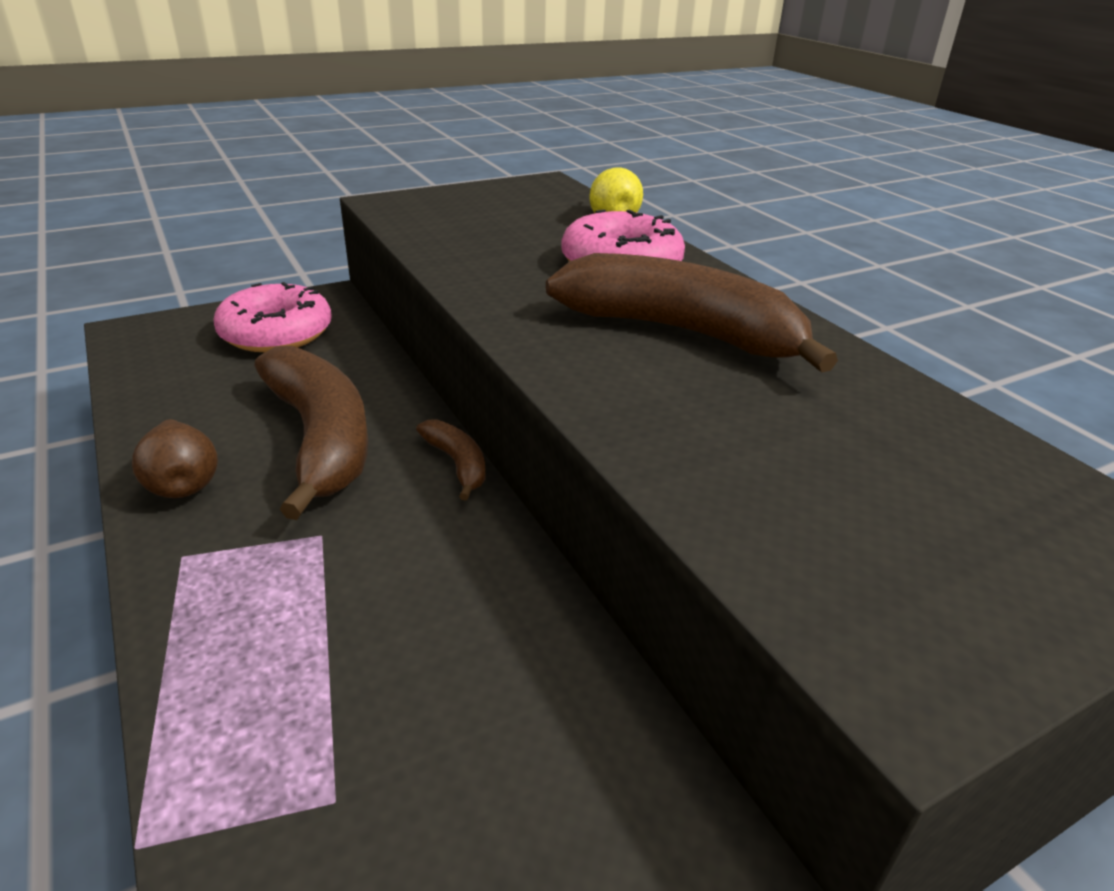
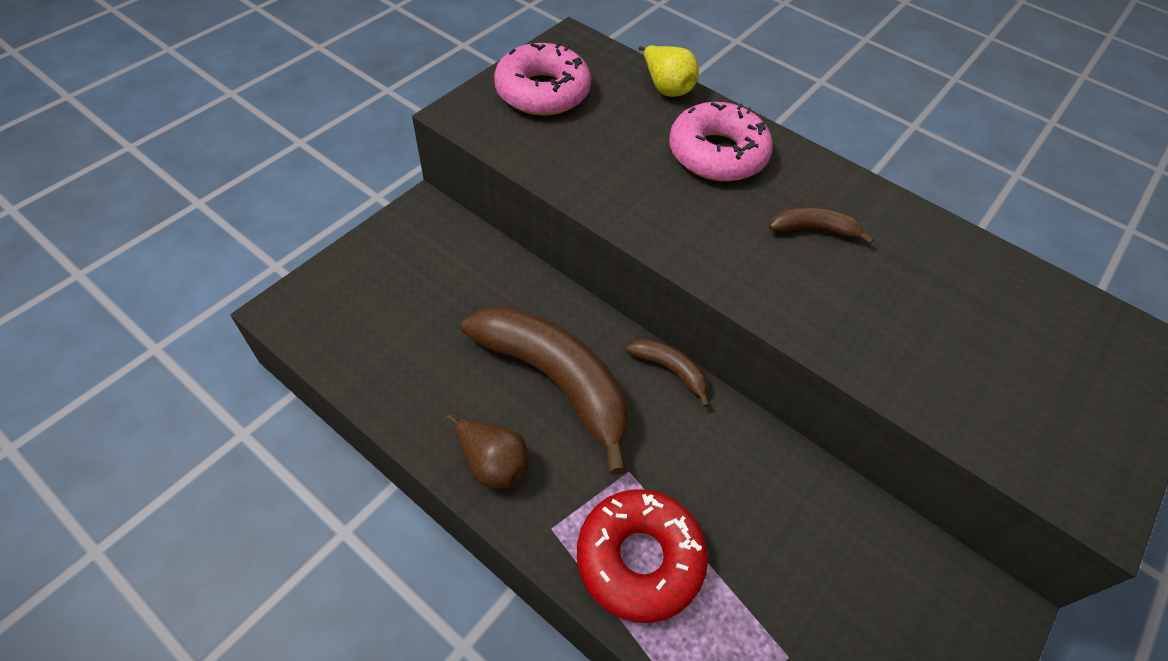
camera: 25 degrees left, 20 degrees up
(248, 617) = (639, 559): none -> red donut
(276, 332) = (419, 271): pink donut -> pink donut (542, 91)
(682, 331) = (813, 230): brown banana -> brown banana, size x0.46

